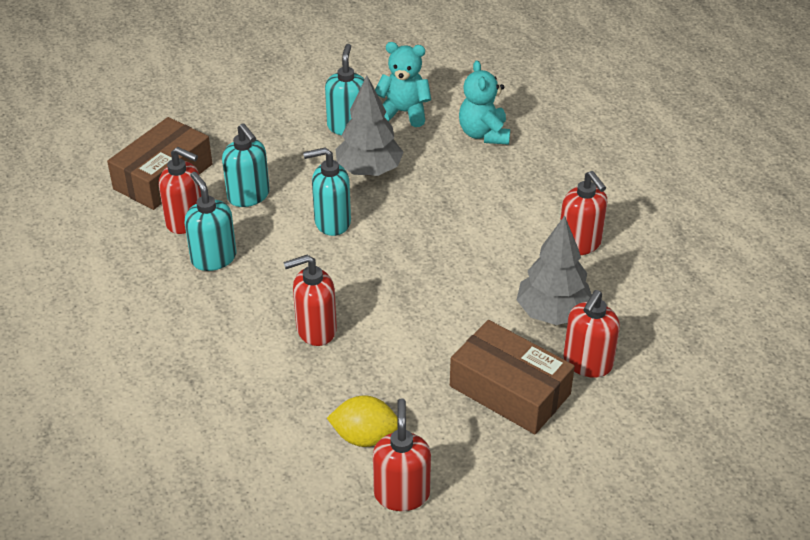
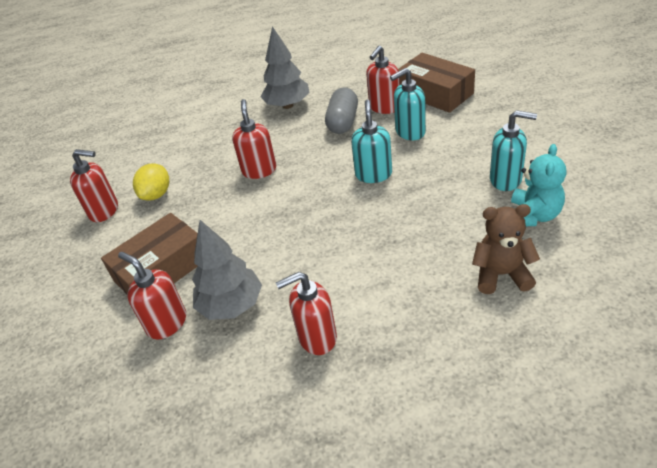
camera: 105 degrees right, 0 degrees up
(213, 258) = (343, 122): turquoise soap dispenser -> grey capsule
(369, 171) = (440, 193): grey tree -> grey tree (287, 105)
(484, 134) = (501, 275): turquoise teddy bear -> brown teddy bear

